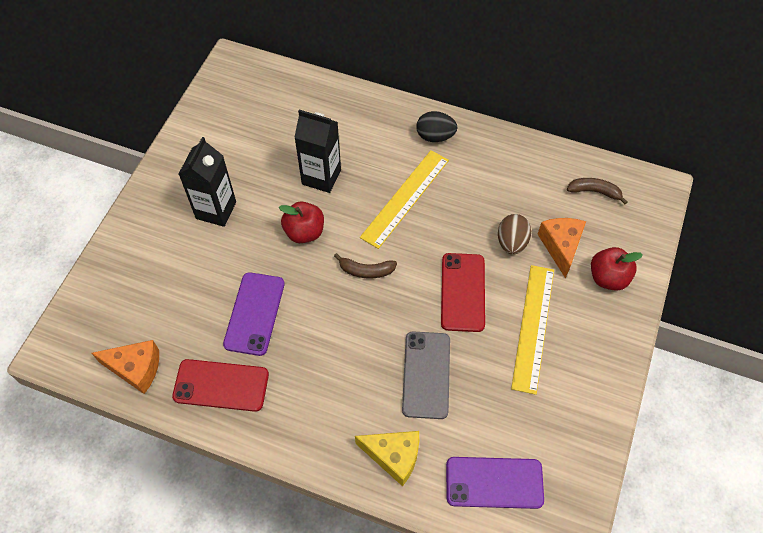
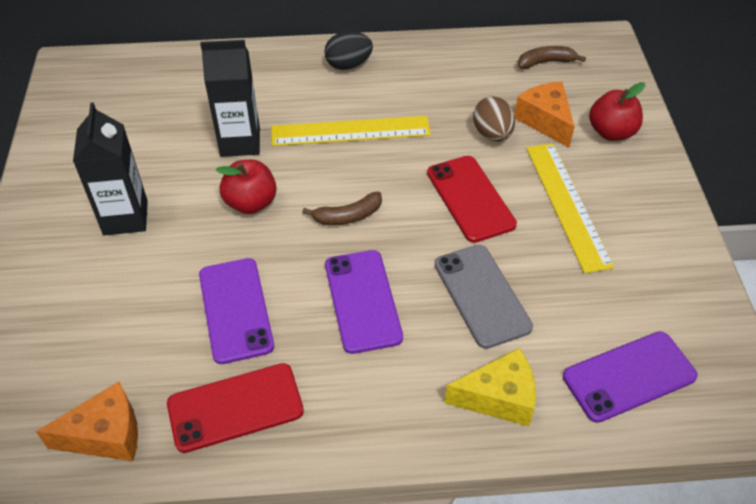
camera: 25 degrees left, 10 degrees down
(341, 343) = (363, 301): none -> purple phone
(405, 198) = (350, 131): yellow ruler -> yellow ruler turned 75 degrees clockwise

